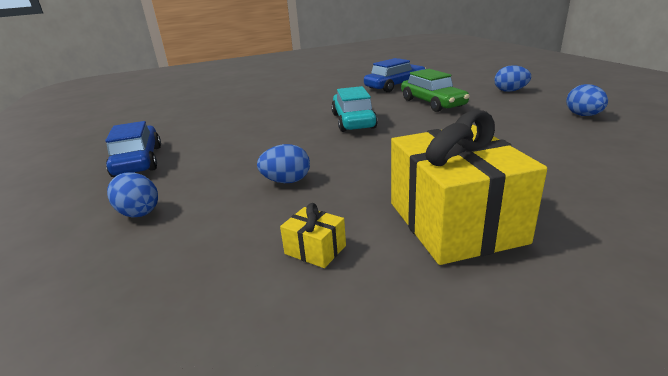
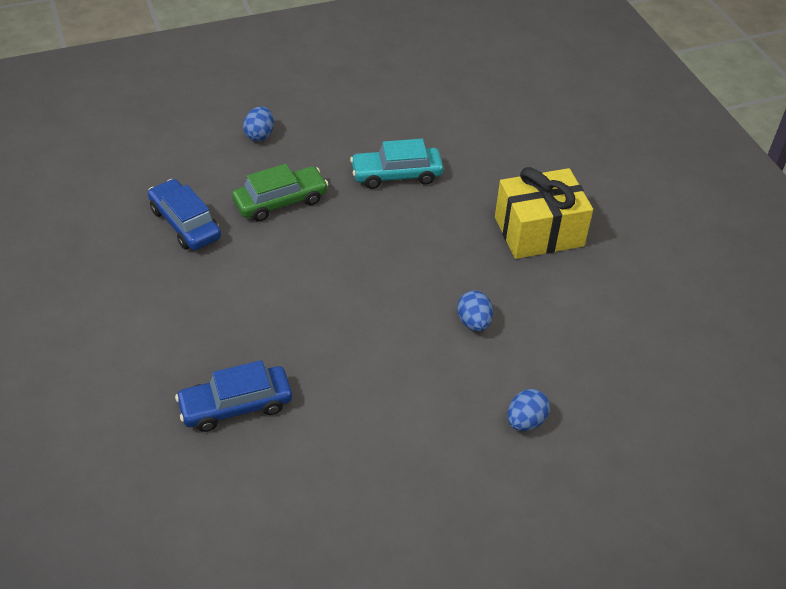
camera: 95 degrees left, 20 degrees up
(138, 161) = (409, 465): blue car -> blue car (236, 405)
(315, 250) = (572, 300): yellow gift -> none
(353, 121) = (324, 273): turquoise car -> turquoise car (396, 175)
(583, 115) = (357, 115): blue egg -> none

